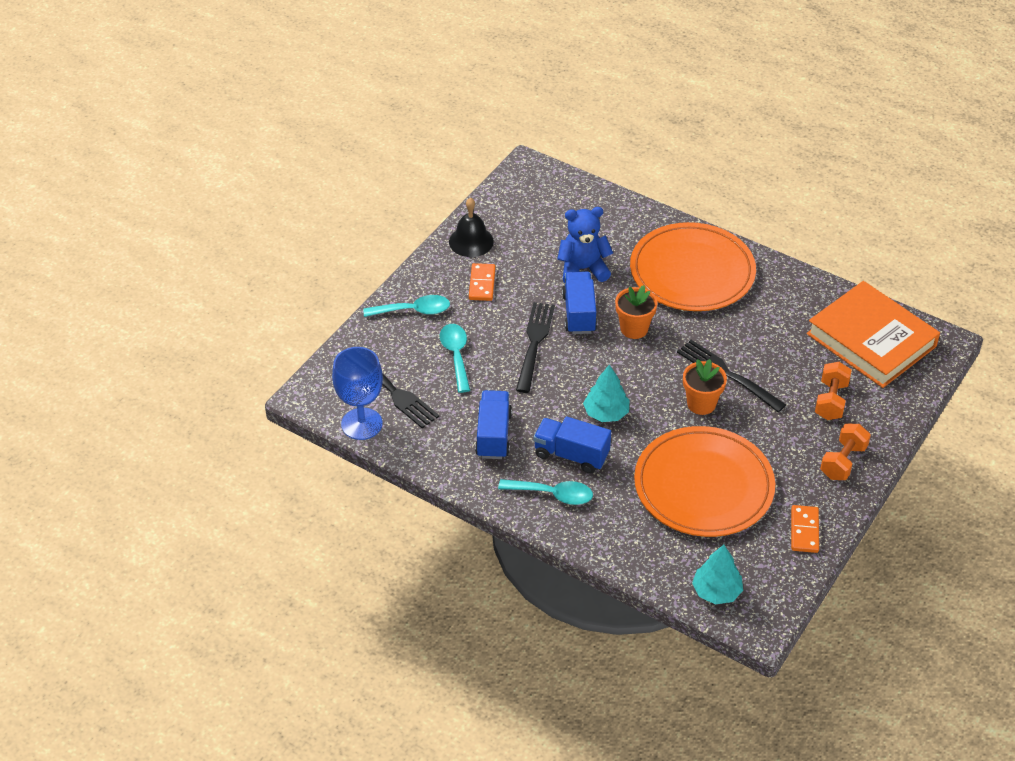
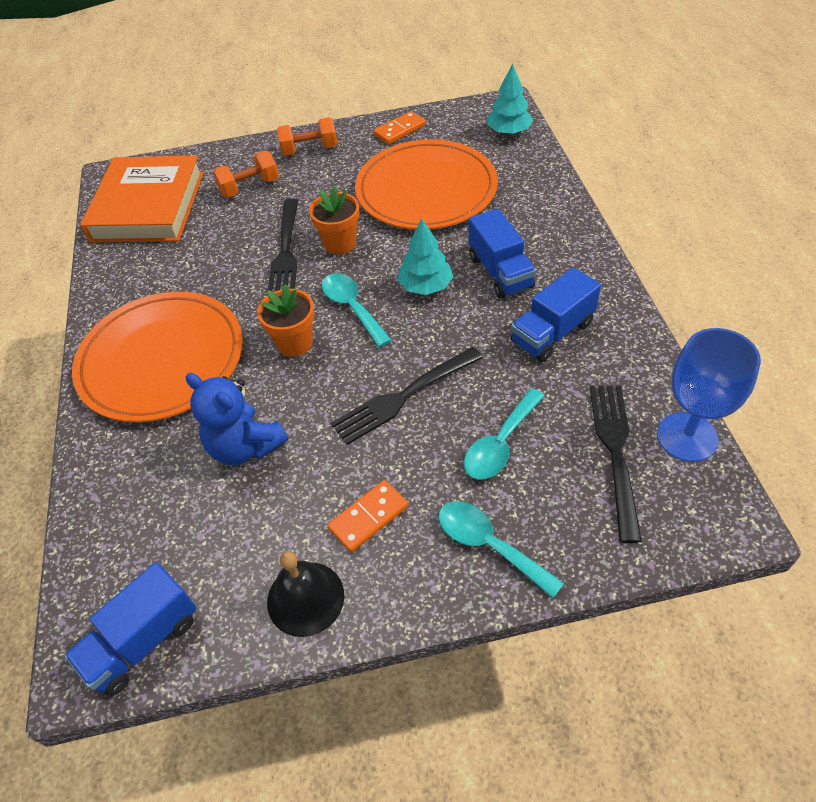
camera: 130 degrees left, 5 degrees up
(553, 494) = (554, 252): turquoise spoon -> turquoise spoon (352, 307)
(579, 313) = (319, 397): blue truck -> blue truck (143, 641)

